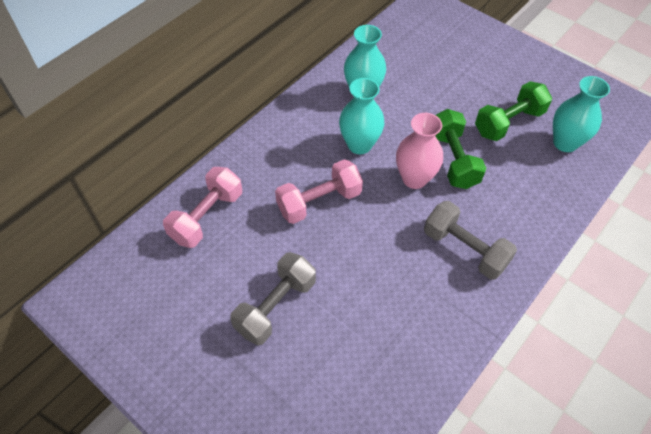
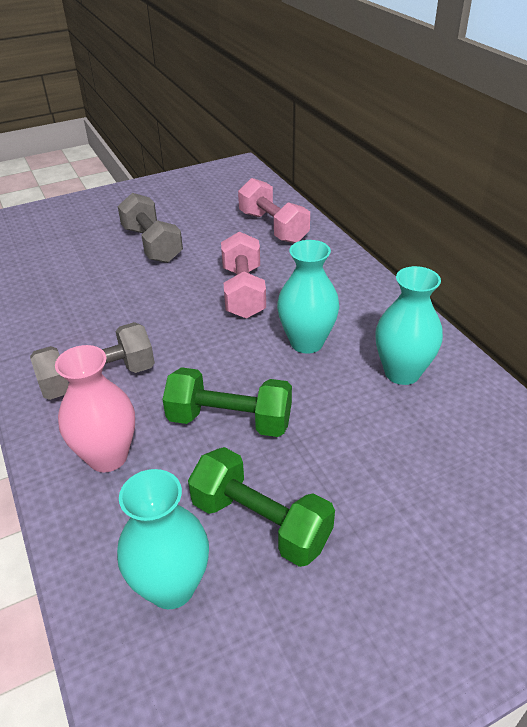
camera: 115 degrees right, 15 degrees down
(414, 178) = (224, 372): pink vase -> pink vase (107, 456)
(508, 122) = (260, 523): green dumbbell -> green dumbbell turned 45 degrees counterclockwise

